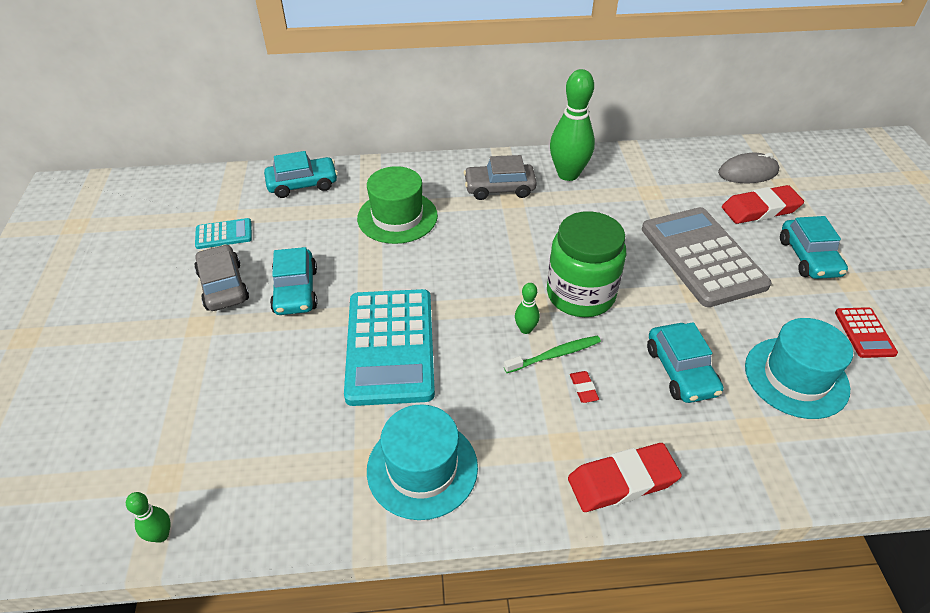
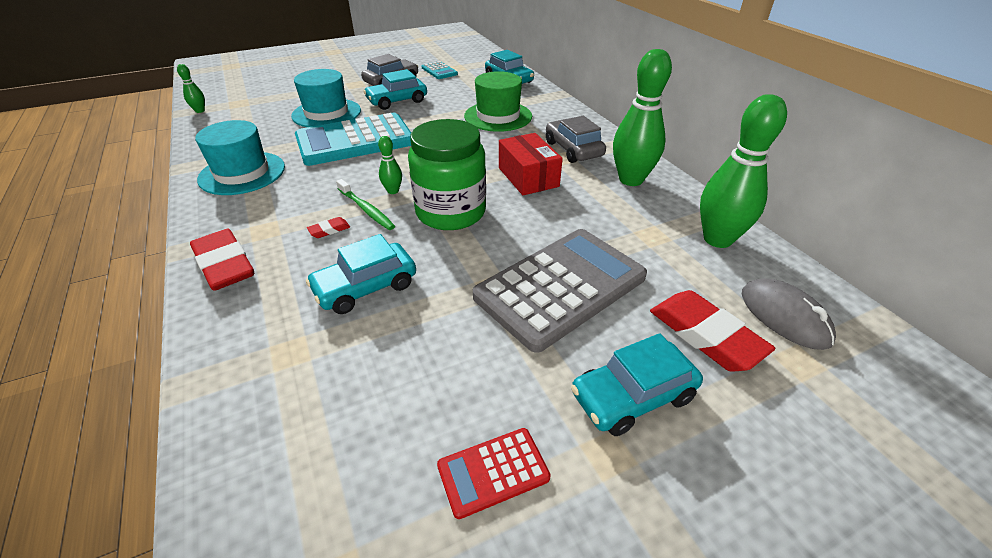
camera: 70 degrees right, 5 degrees down
(538, 230) = (528, 177): none -> red box
(663, 165) = (717, 239): none -> green bowling pin
(796, 377) = (378, 387): turquoise hat -> turquoise hat (326, 113)

